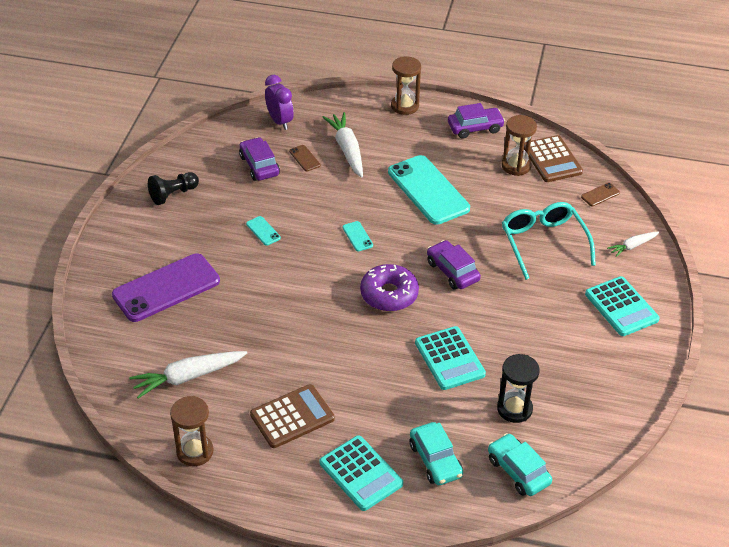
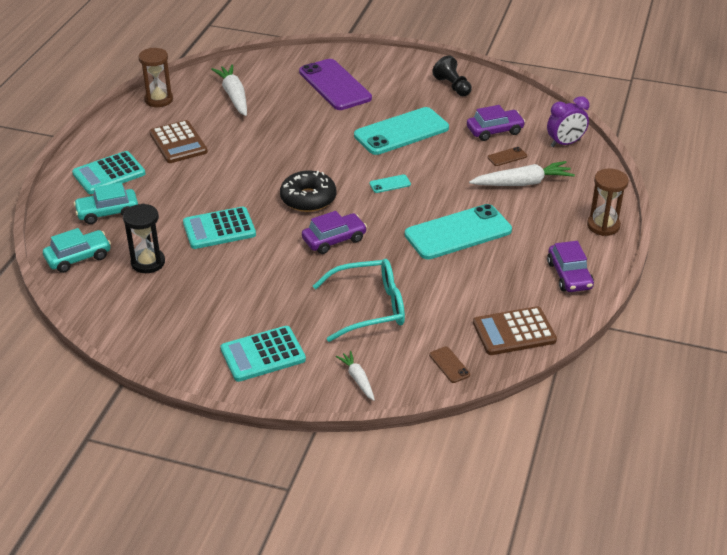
camera: 95 degrees right, 5 degrees down
(263, 231) = (401, 132): turquoise phone -> turquoise phone, size x2.47
(389, 294) = (308, 199): purple donut -> black donut
(516, 166) = (501, 301): brown hourglass -> none

